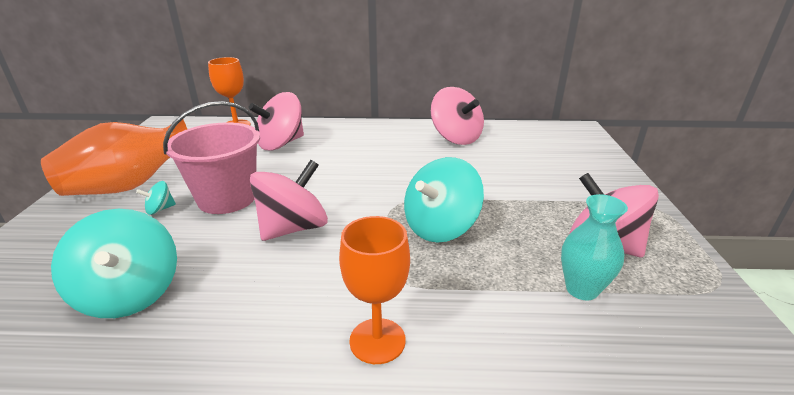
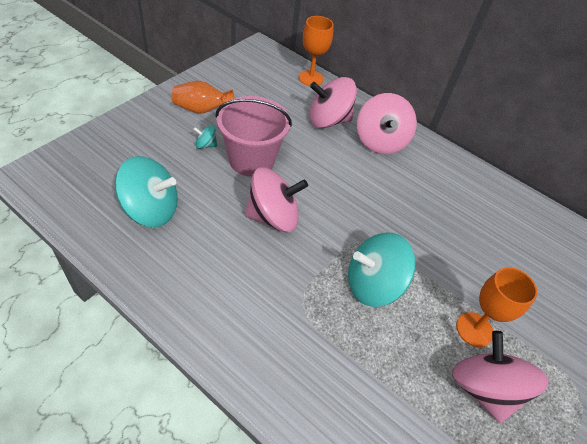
camera: 30 degrees right, 20 degrees up
(130, 186) = (201, 110): orange vase -> orange vase, size x0.59
(130, 293) = (151, 209): turquoise spinning top -> turquoise spinning top turned 90 degrees counterclockwise
(377, 340) = (253, 342): orange goblet -> orange goblet (474, 329)
(456, 138) = (480, 197): pink spinning top -> pink spinning top (380, 141)
(581, 289) = (420, 409): turquoise vase -> none

